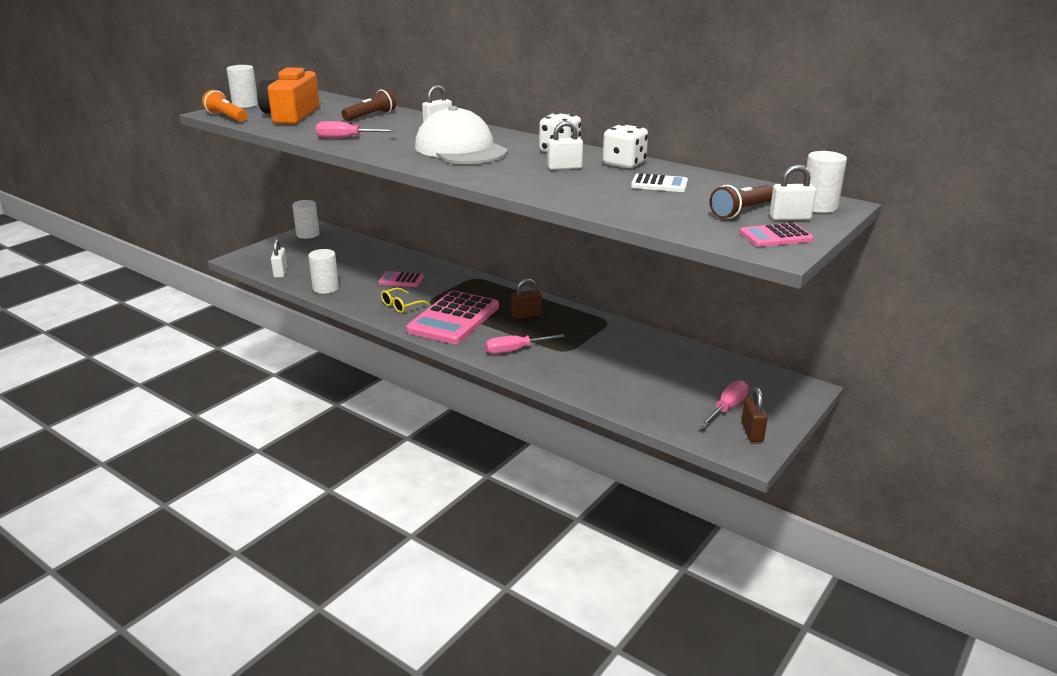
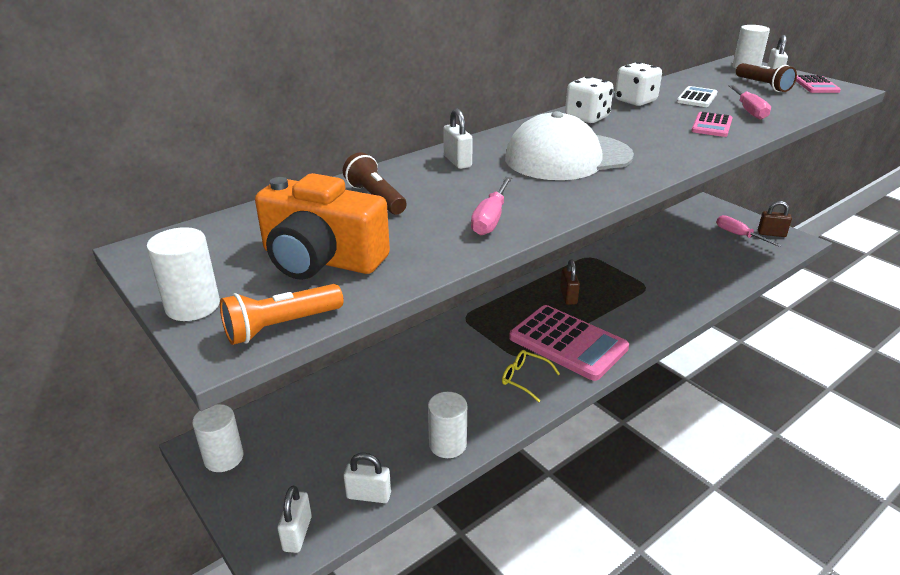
camera: 75 degrees left, 5 degrees up
(401, 280) = (448, 372): pink calculator -> pink calculator (711, 125)
(401, 306) = (524, 379): yellow glasses -> yellow glasses turned 150 degrees clockwise
(514, 350) = (644, 314): pink screwdriver -> pink screwdriver (749, 111)
(564, 167) = (645, 121): white padlock -> white padlock (297, 534)

